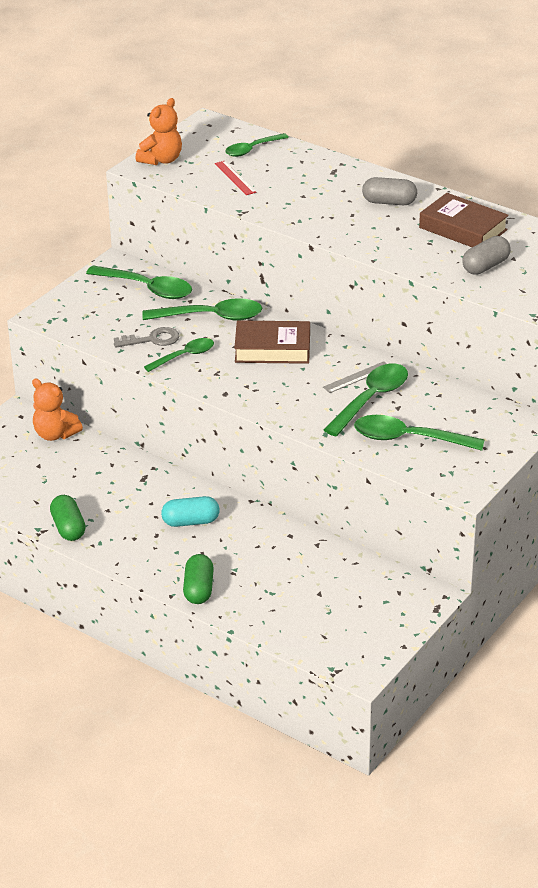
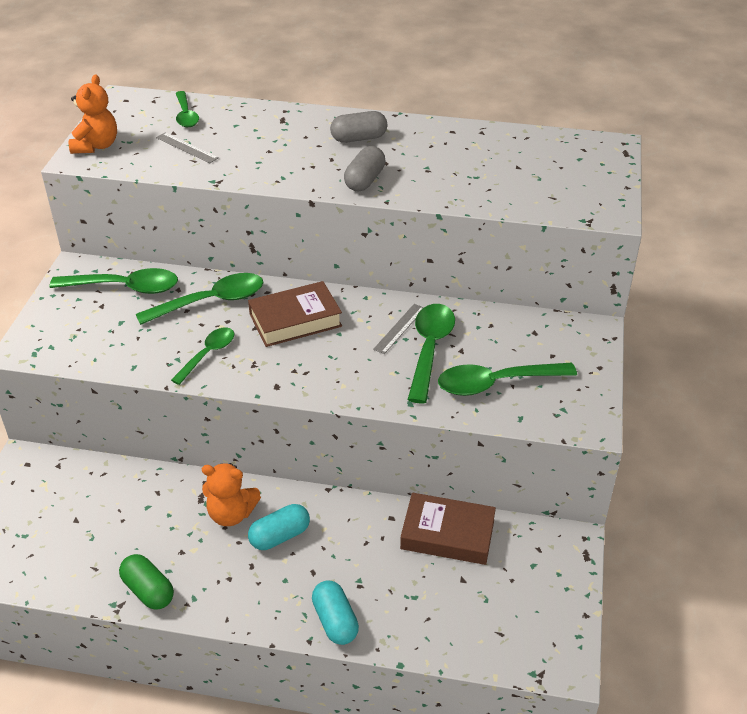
camera: 25 degrees left, 5 degrees up
(55, 434) = (77, 474): orange teddy bear -> orange teddy bear (231, 514)
(152, 339) = (162, 344): grey key -> none
(198, 589) = (335, 621): green capsule -> turquoise capsule
(235, 178) = (186, 148): red ruler -> grey ruler
(252, 149) = (186, 115): green spoon -> green spoon turned 45 degrees counterclockwise
(463, 229) = (448, 148): brown book -> brown book (447, 534)
(485, 266) = (499, 181): grey capsule -> grey capsule (364, 180)

